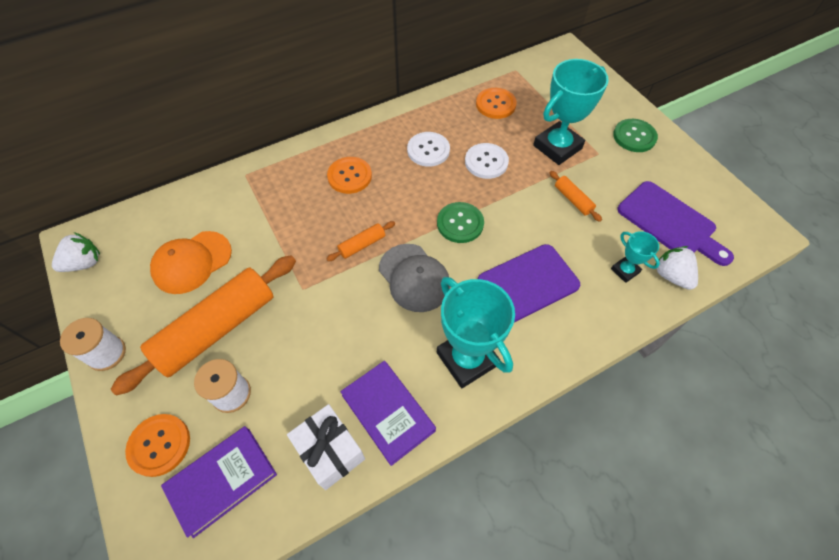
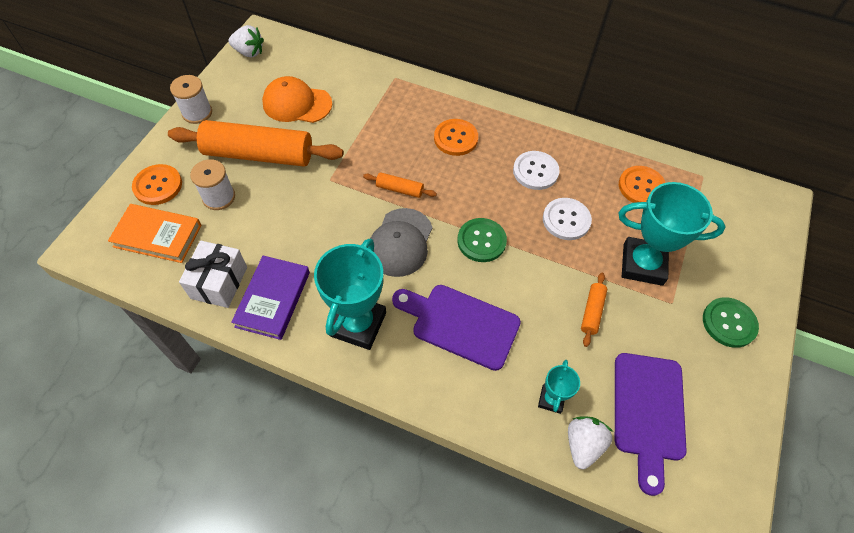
camera: 50 degrees right, 0 degrees up
(222, 480) = (158, 236): purple book -> orange book

